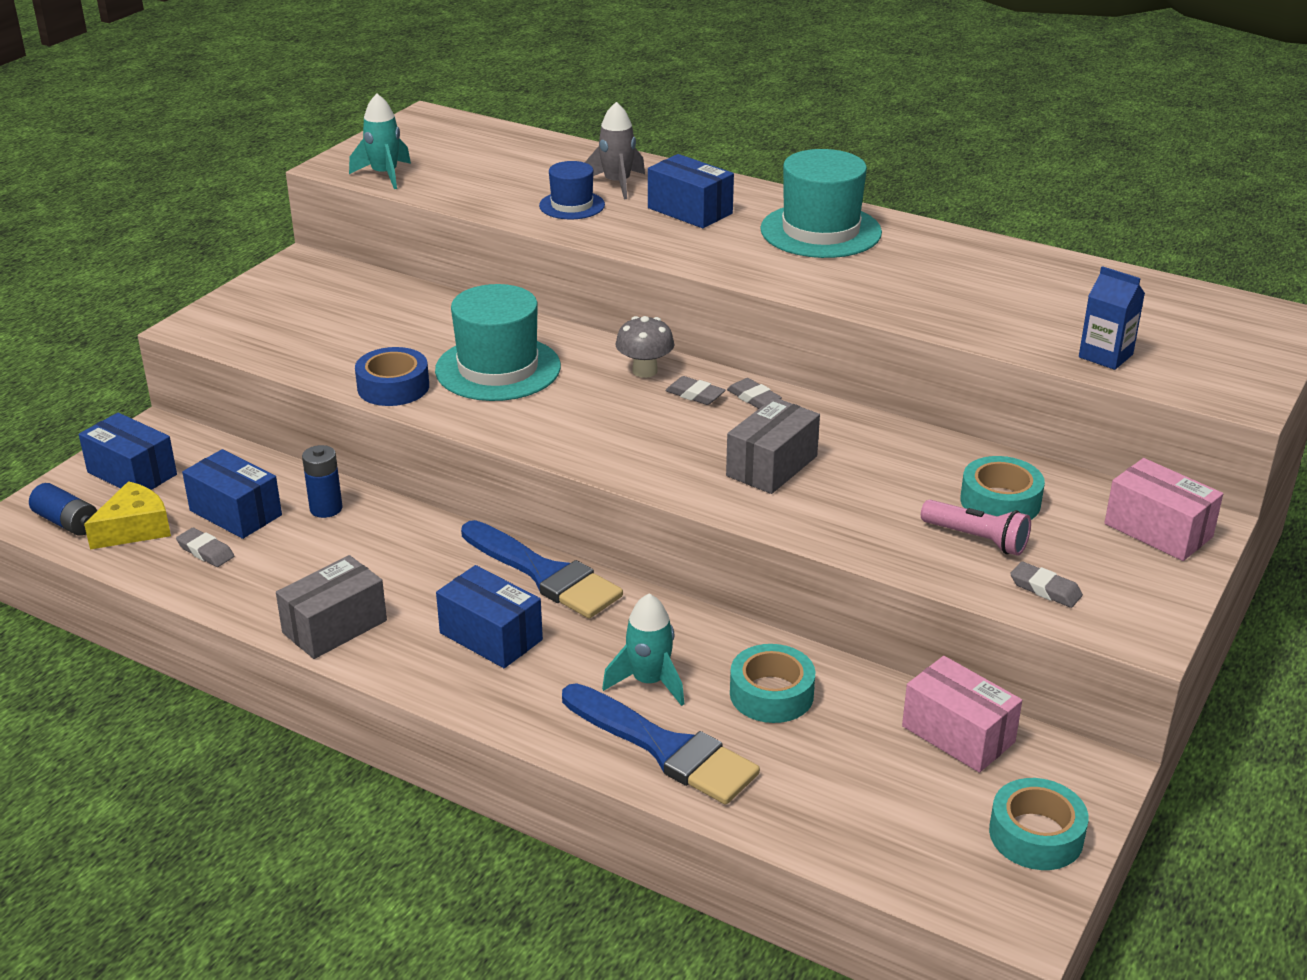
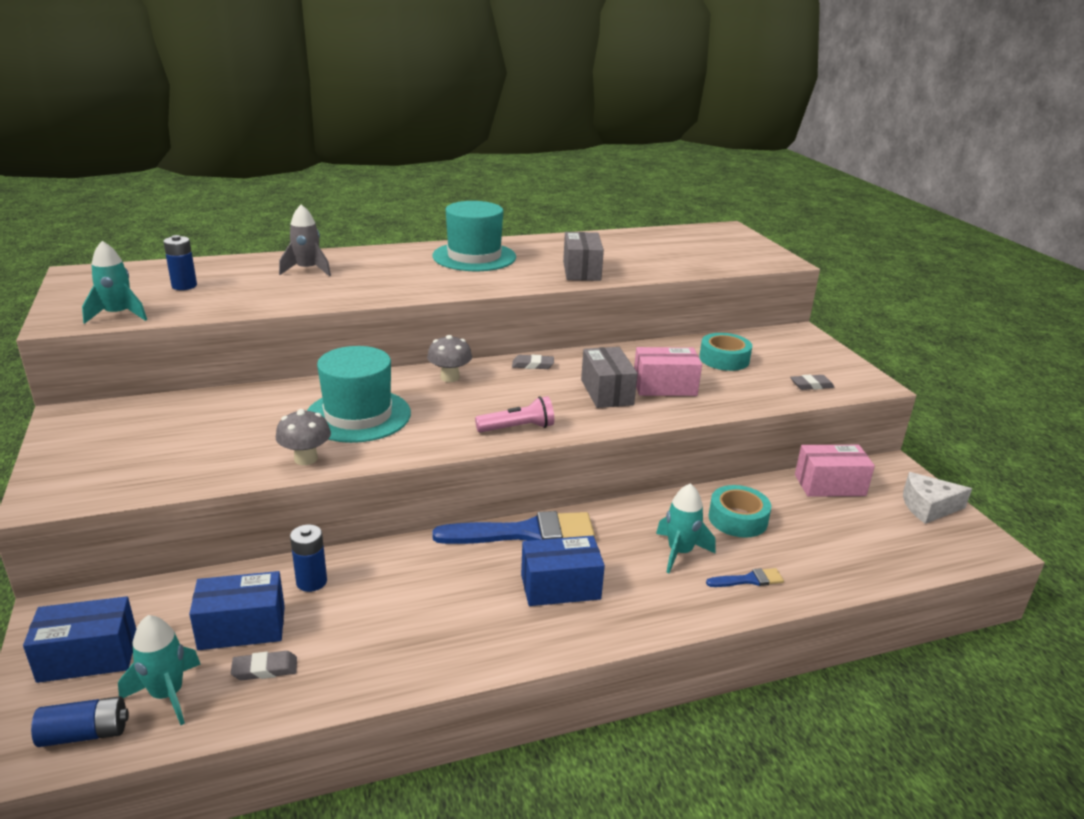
camera: 50 degrees left, 5 degrees down
(135, 528) = (167, 694): yellow cheese -> turquoise rocket
(334, 626) = (457, 650): grey box -> grey box (581, 271)
(393, 387) = (306, 459): blue tape -> grey mushroom
(482, 162) = (184, 286): none -> blue battery
(572, 205) = (302, 289): blue hat -> none
(665, 748) = (748, 580): blue brush -> blue brush, size x0.46
(690, 211) = (382, 269): blue box -> none
(695, 395) = (500, 377): grey eraser -> none
(976, 539) = (749, 379): pink flashlight -> pink flashlight (517, 428)
(1036, 835) = (928, 507): turquoise tape -> white cheese
(1105, 356) = (706, 264): blue carton -> none
(1158, 530) = (794, 342): pink box -> pink box (664, 387)

